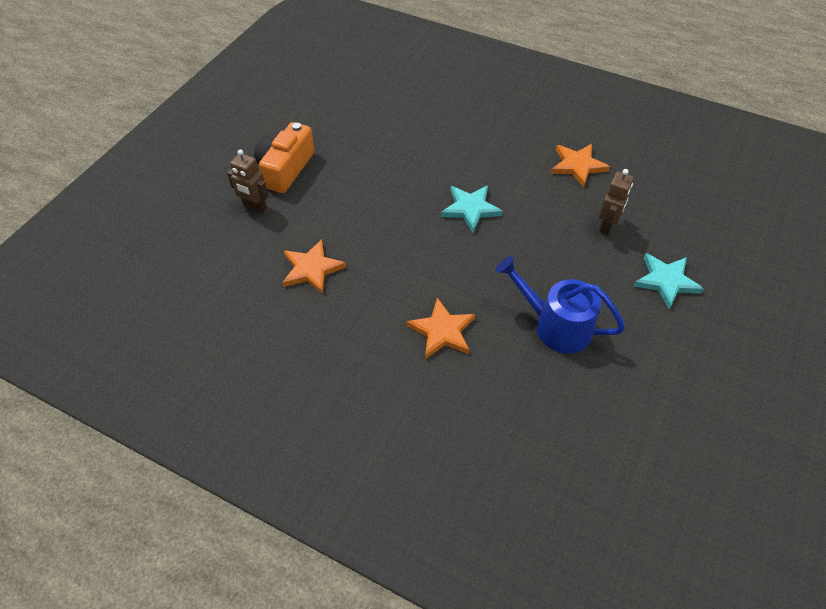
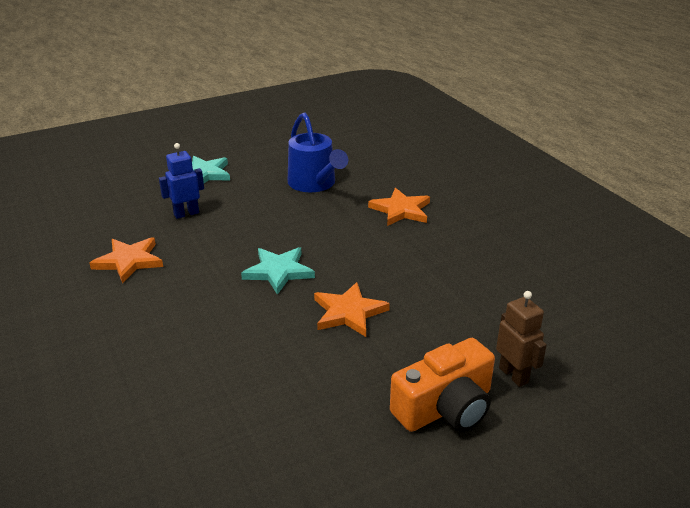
camera: 145 degrees left, 20 degrees down
(311, 269) = (482, 289): orange star -> orange star (348, 312)
(607, 226) = (186, 214): brown robot -> blue robot

